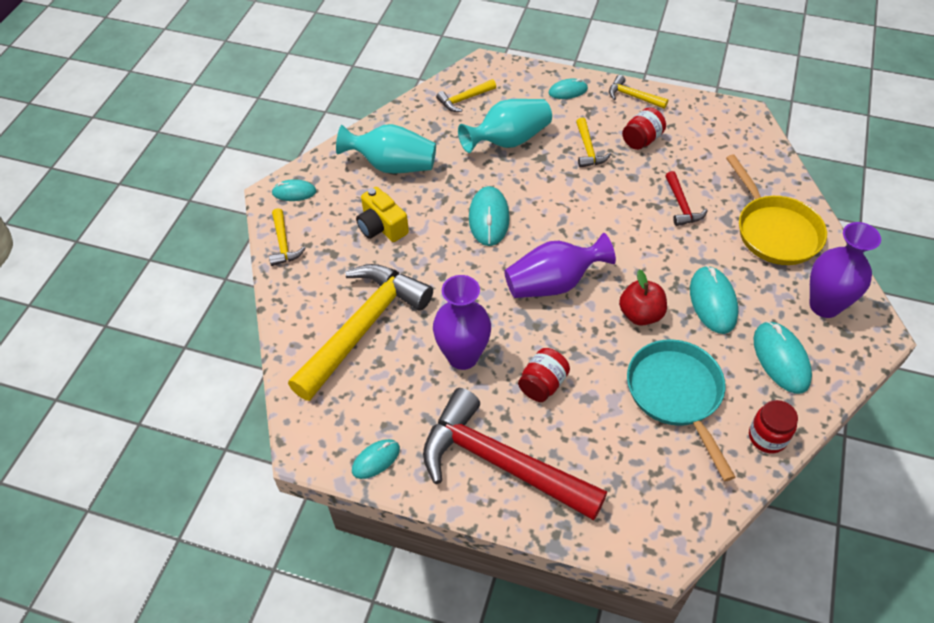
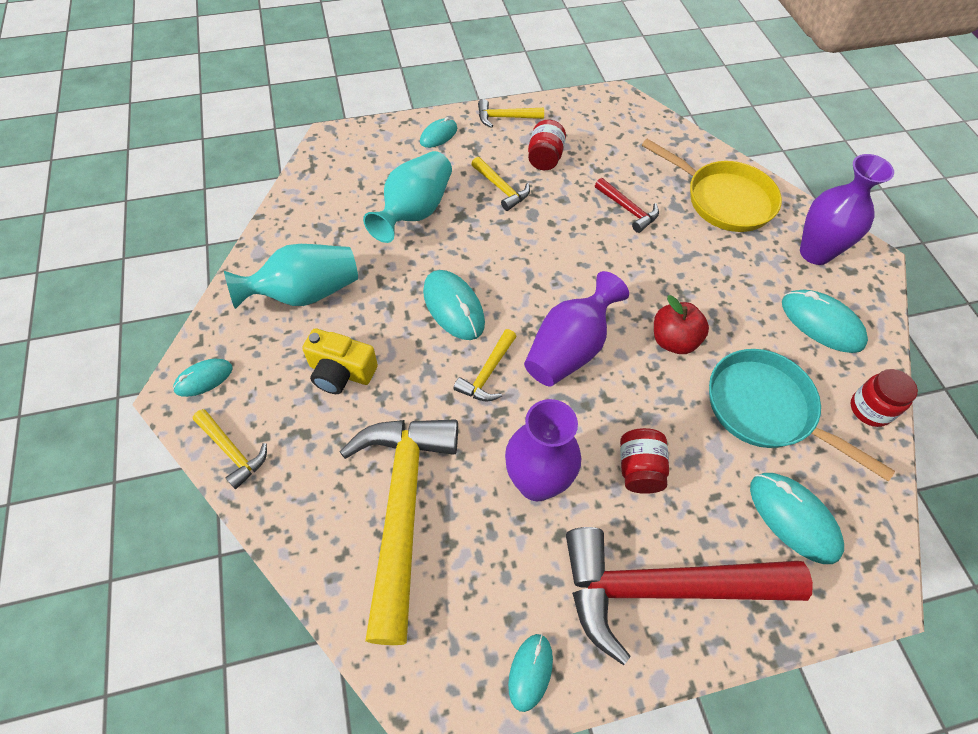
camera: 35 degrees left, 5 degrees up
(464, 99) = (335, 185): yellow hammer -> yellow hammer (487, 373)
(713, 302) = (725, 295): turquoise mouse -> turquoise mouse (793, 518)

